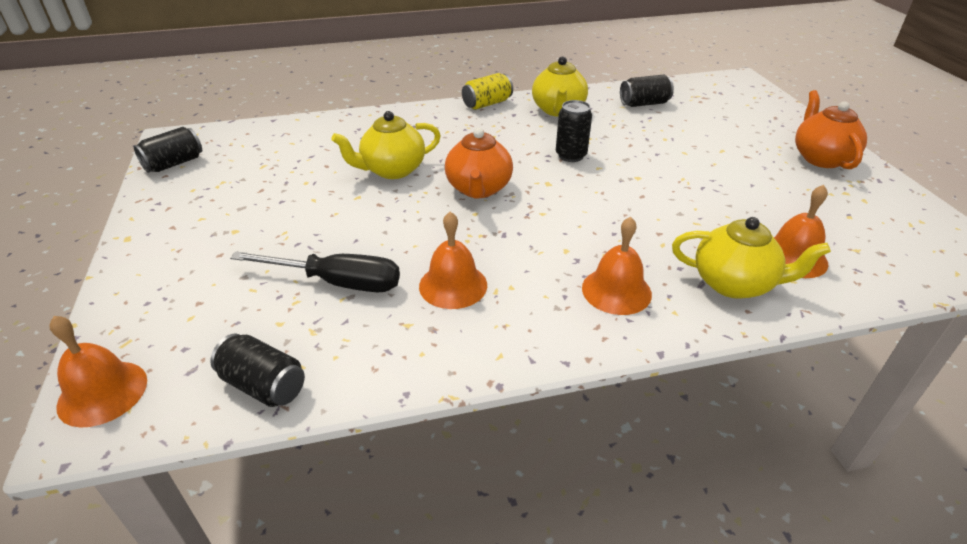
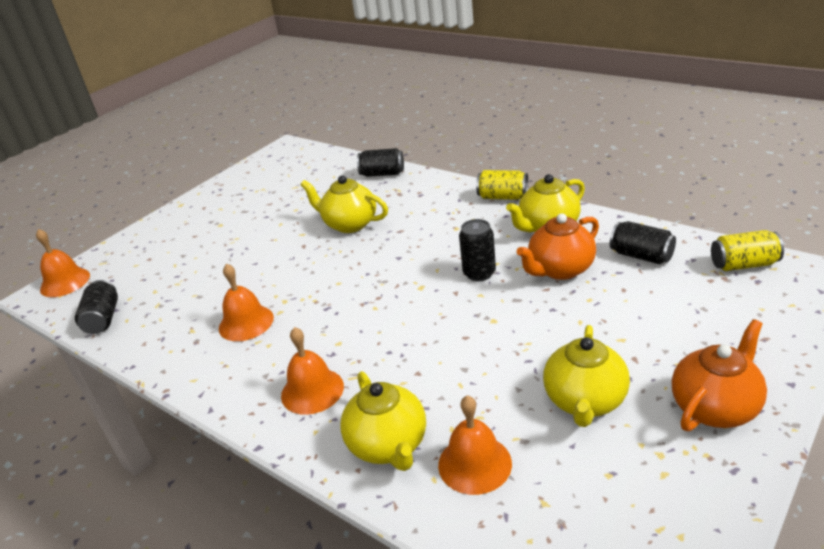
camera: 55 degrees right, 5 degrees down
(174, 163) = (262, 165): black can -> black can (382, 174)
(337, 282) = (207, 284): black screwdriver -> none
(478, 189) = (371, 266): orange teapot -> orange teapot (560, 270)
(700, 87) = (743, 265): none -> yellow can
(771, 190) = (585, 401): none -> yellow teapot

